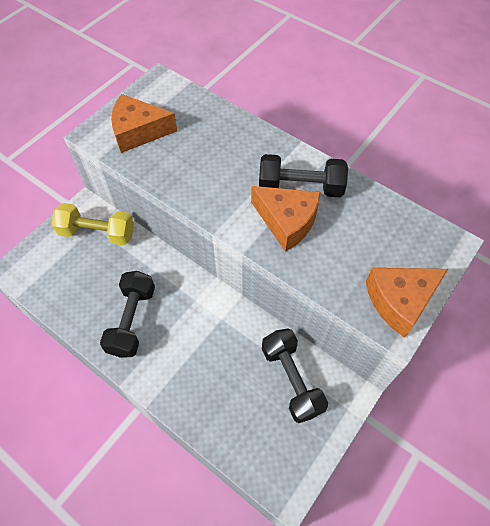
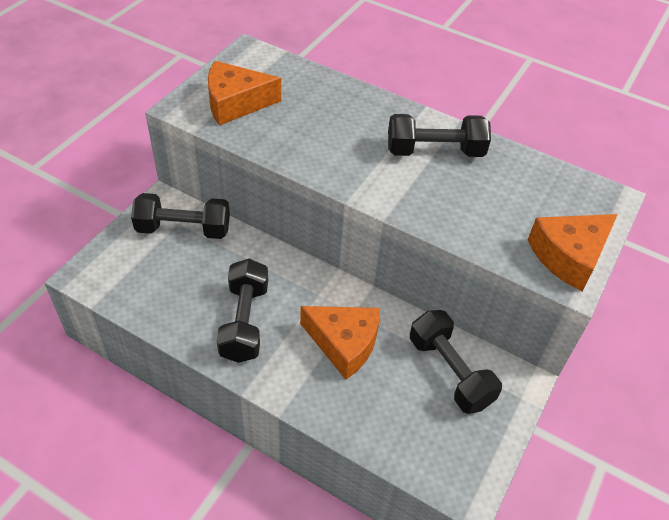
camera: 10 degrees left, 10 degrees down
(97, 233) = (183, 229): yellow dumbbell -> black dumbbell
(287, 221) = (427, 185): orange cheese -> orange cheese (344, 343)

